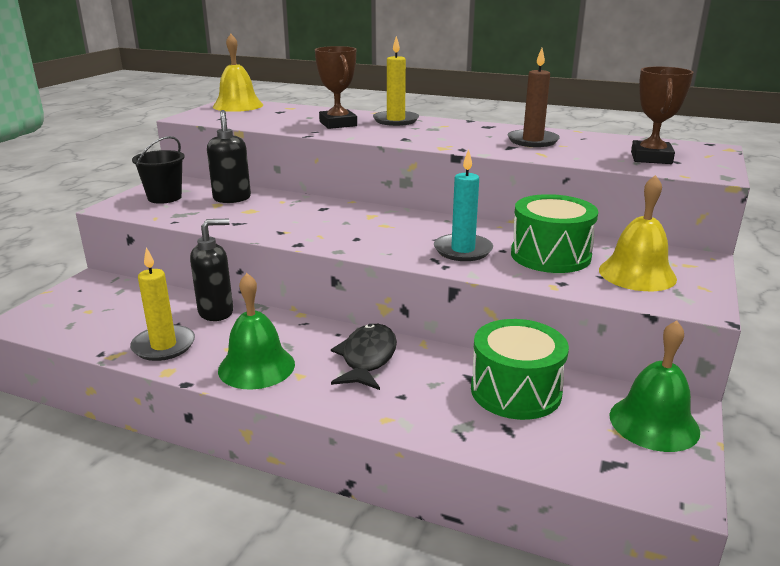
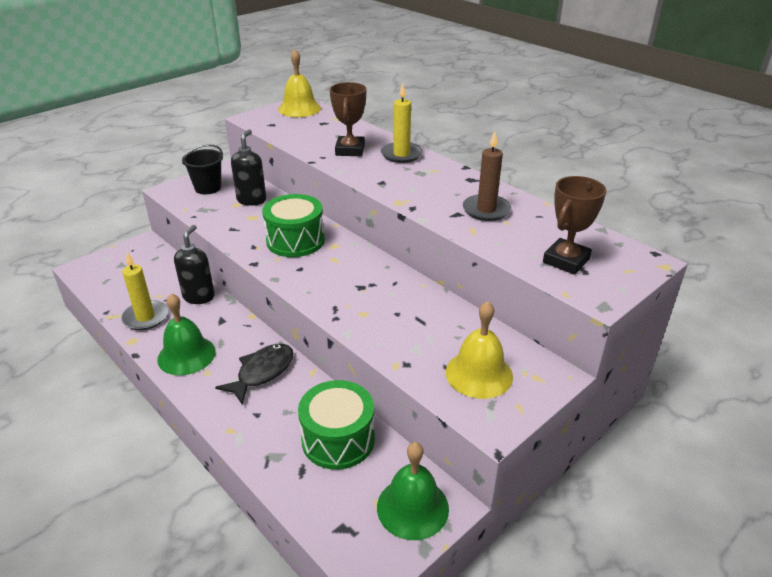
camera: 25 degrees right, 10 degrees up
(216, 312) = (199, 296): black soap dispenser -> black soap dispenser turned 75 degrees counterclockwise
(463, 250) = (365, 304): turquoise candle -> none
(550, 255) = (429, 331): green drum -> green drum (295, 241)

